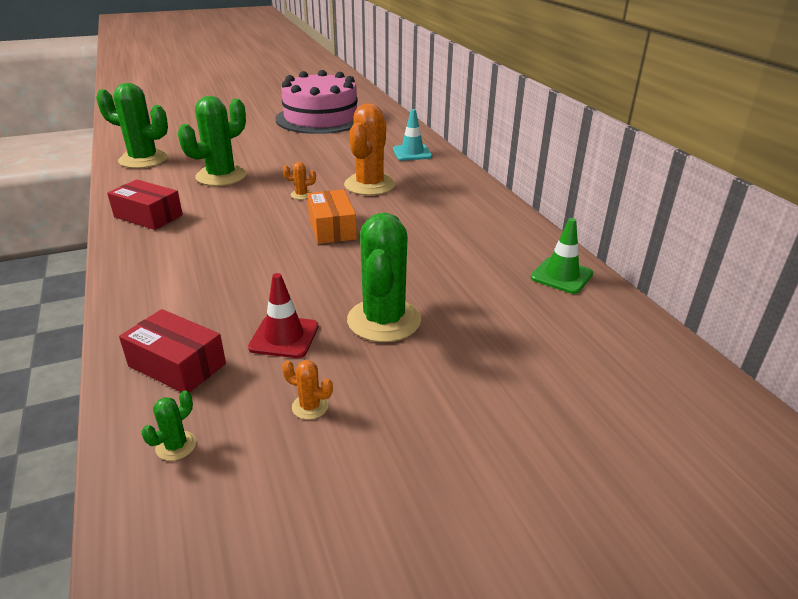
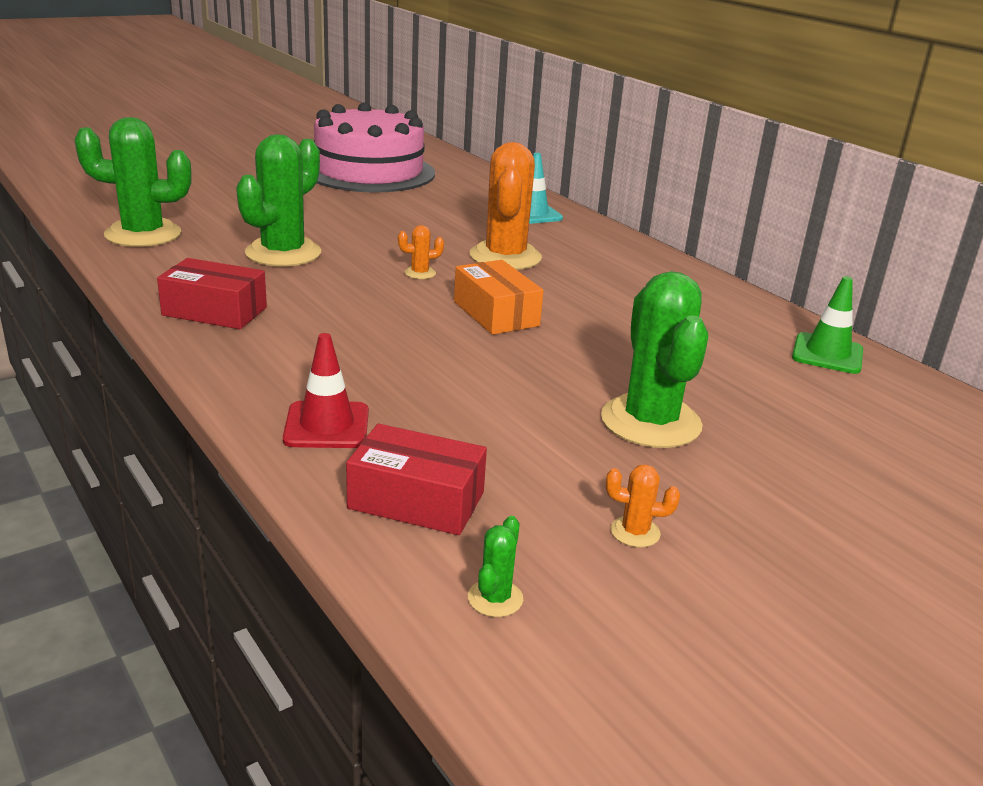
camera: 15 degrees left, 5 degrees down
(284, 337) = (536, 453): red traffic cone -> red traffic cone (327, 425)

